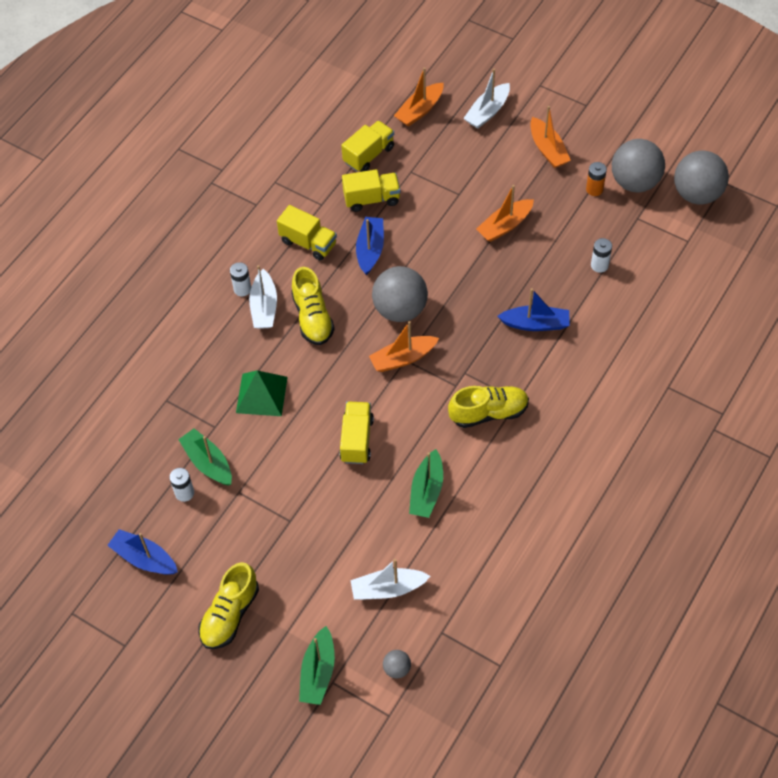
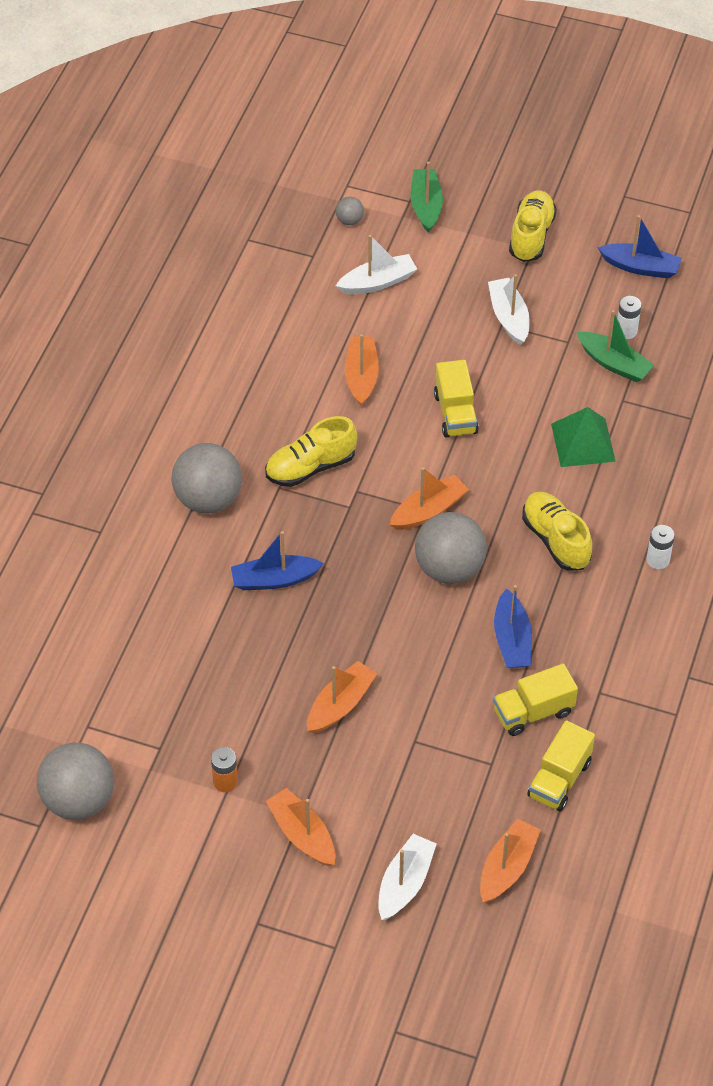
camera: 165 degrees right, 5 degrees down
(264, 307) = (621, 542): white boat -> white boat (509, 317)
(308, 243) = (597, 635): yellow truck -> none
(426, 491) = (361, 376): green boat -> orange boat
(599, 265) = (203, 670): white battery -> none
(635, 182) = (169, 803): grey ball -> grey ball (208, 499)

